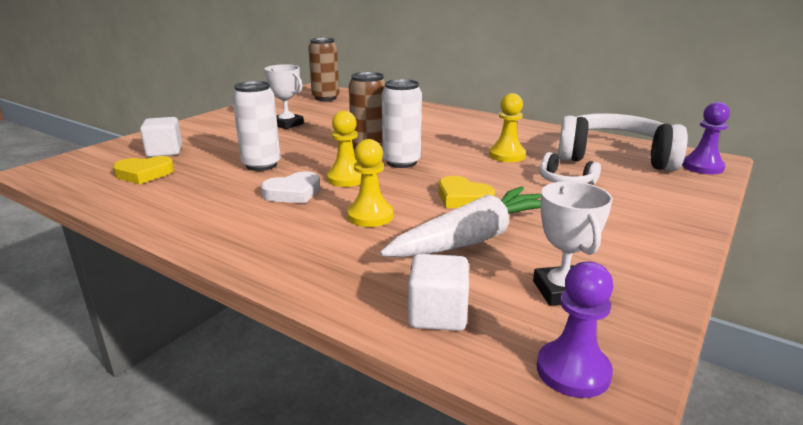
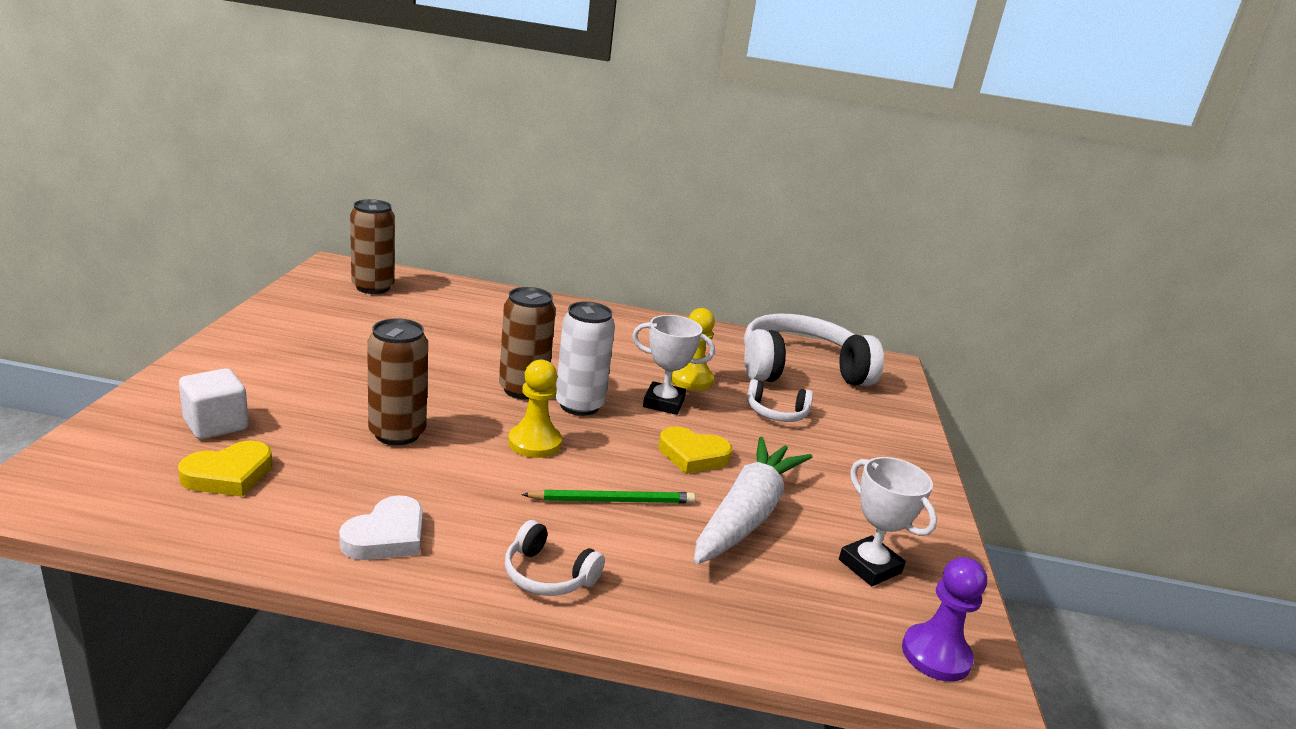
camera: 30 degrees left, 0 degrees up
(261, 165) = (397, 433): white can -> brown can
(276, 250) = (548, 575): none -> white headphones
(287, 124) = (362, 348): white trophy -> white trophy (663, 403)
(293, 193) = (486, 478): white heart -> white heart (387, 536)
(370, 216) = (613, 500): yellow pawn -> green pencil
(437, 314) = (785, 622): white cube -> none
(702, 167) = (886, 375): purple pawn -> none

